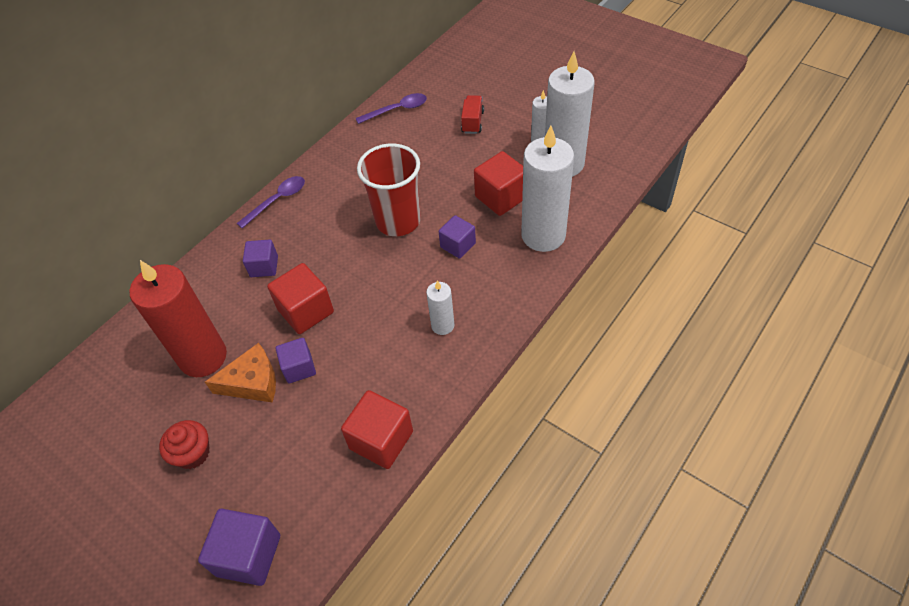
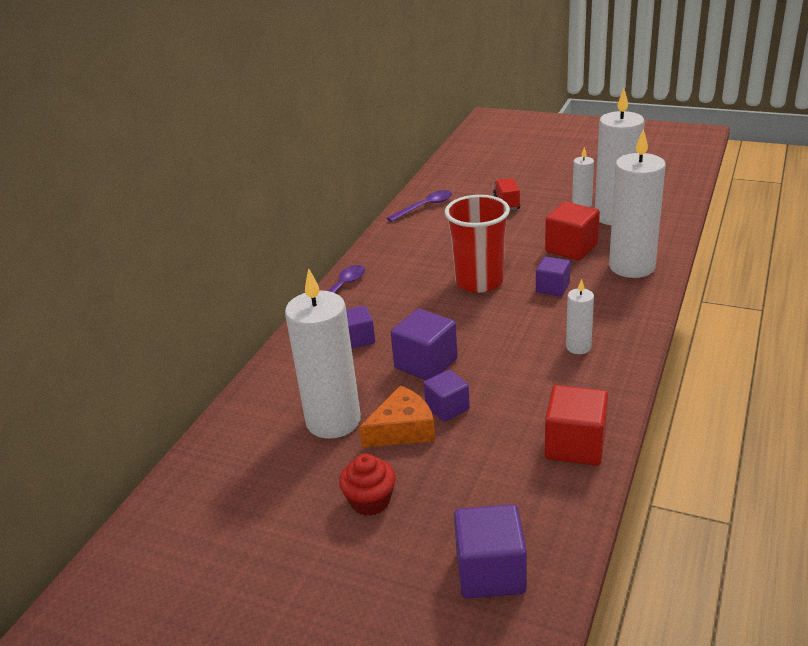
camera: 15 degrees left, 20 degrees down
(203, 357) = (333, 421): red candle -> white candle
(306, 311) = (426, 363): red cube -> purple cube

